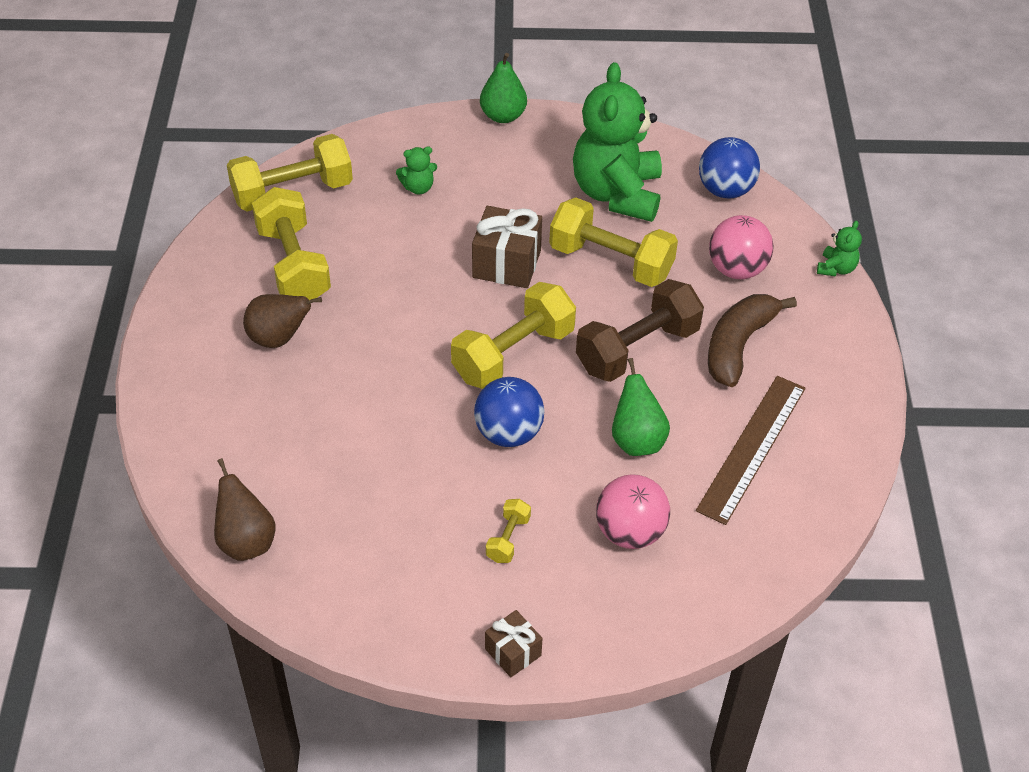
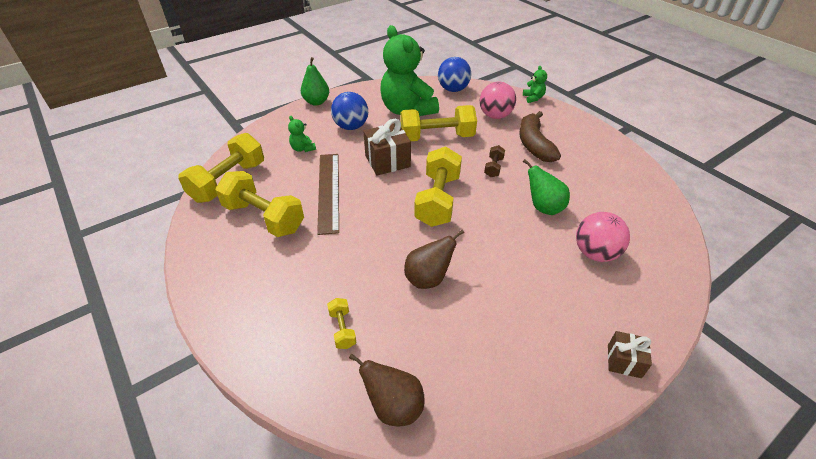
camera: 35 degrees left, 5 degrees down
(278, 338) = (293, 262): brown pear -> brown pear (428, 278)
(418, 187) = (303, 148): green teddy bear -> green teddy bear turned 105 degrees clockwise
(508, 433) = (480, 240): blue ball -> blue ball (351, 127)
(508, 539) = (544, 296): yellow dumbbell -> yellow dumbbell (342, 329)
(637, 349) = (493, 167): brown dumbbell -> brown dumbbell, size x0.46
(752, 448) = (594, 182): brown ruler -> brown ruler (329, 191)

